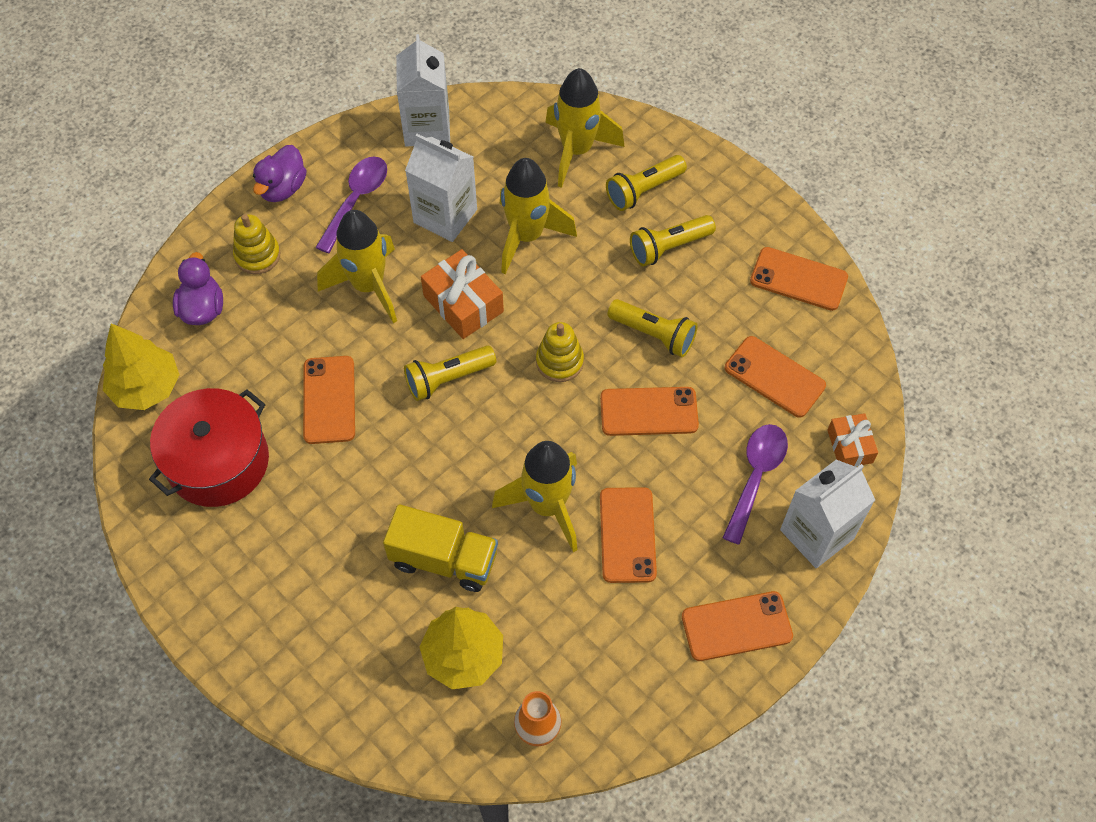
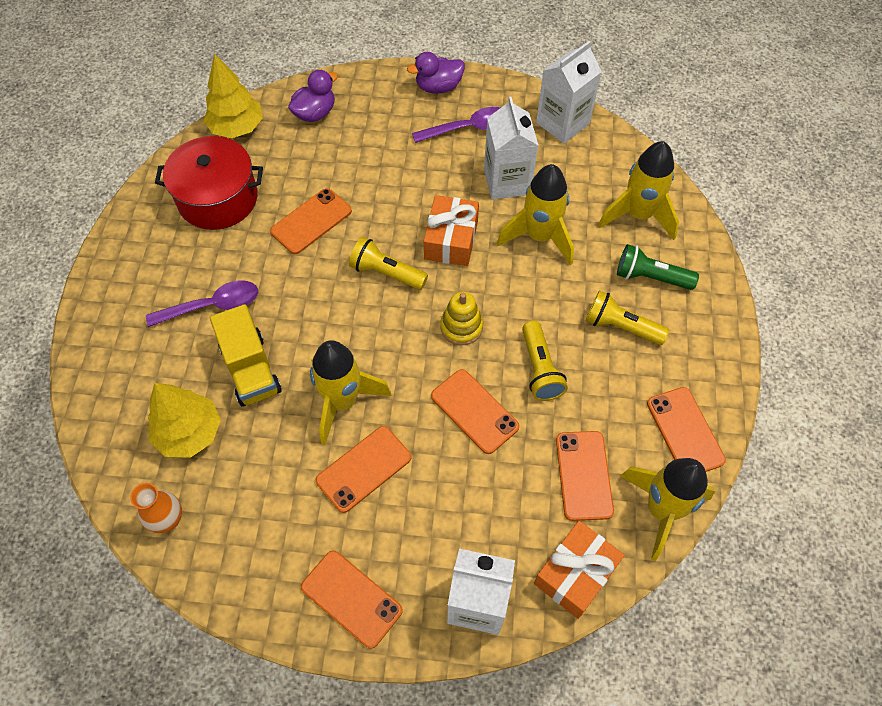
camera: 50 degrees right, 0 degrees up
(257, 255) = (378, 111): yellow stacking toy -> none
(368, 286) = (413, 180): yellow rocket -> yellow rocket (661, 510)
(643, 190) = (651, 277): yellow flashlight -> green flashlight
(755, 477) = (487, 523): purple spoon -> purple spoon (212, 306)
(850, 446) = (575, 574): orange gift -> orange gift, size x1.57

